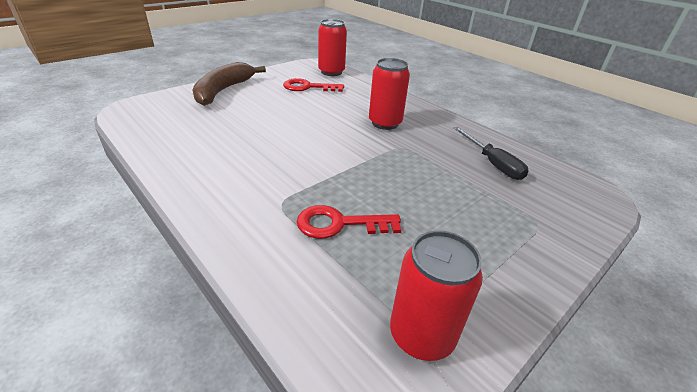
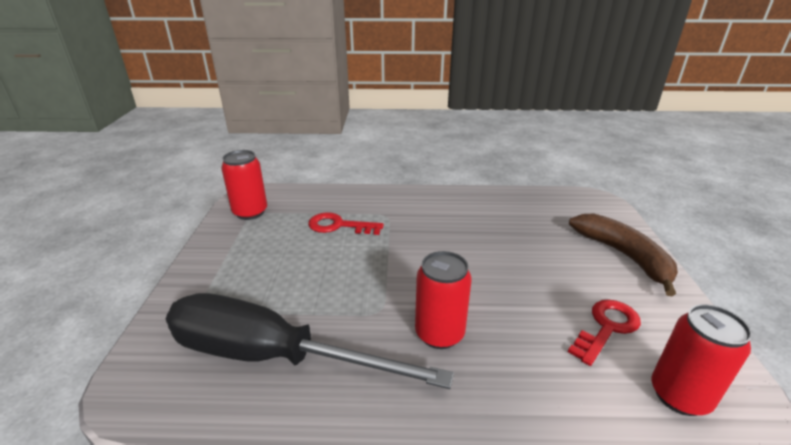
camera: 135 degrees right, 5 degrees down
(340, 224) = (339, 226): red key -> red key turned 120 degrees counterclockwise
(492, 163) = (273, 356): black screwdriver -> black screwdriver, size x2.17

